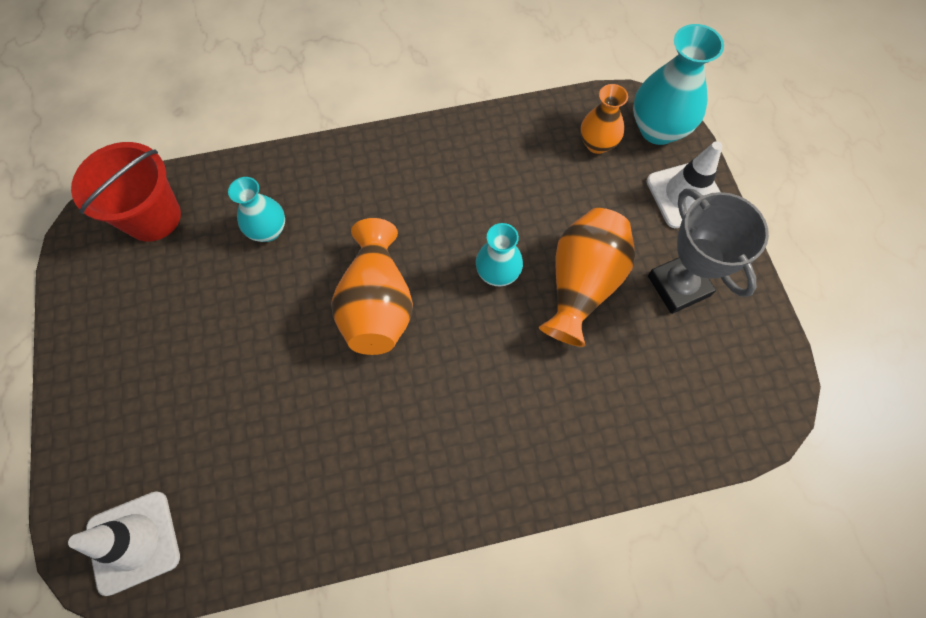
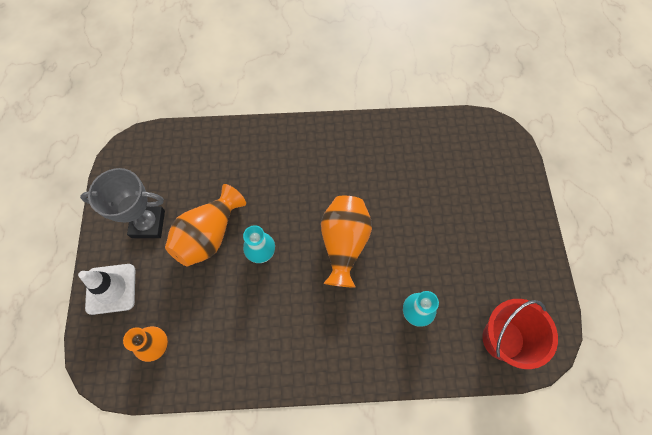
camera: 170 degrees left, 0 degrees up
(134, 542) = (483, 139): white traffic cone -> none
(658, 129) = (103, 351): turquoise vase -> none
(678, 286) = (148, 224): grey trophy -> grey trophy turned 75 degrees counterclockwise

